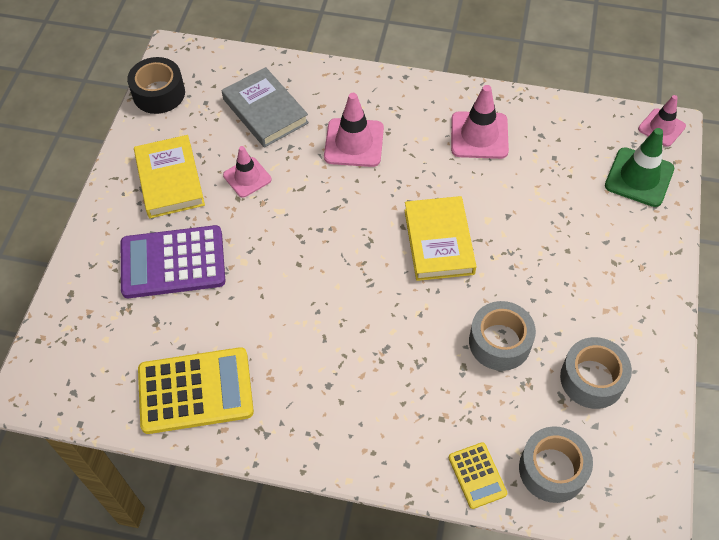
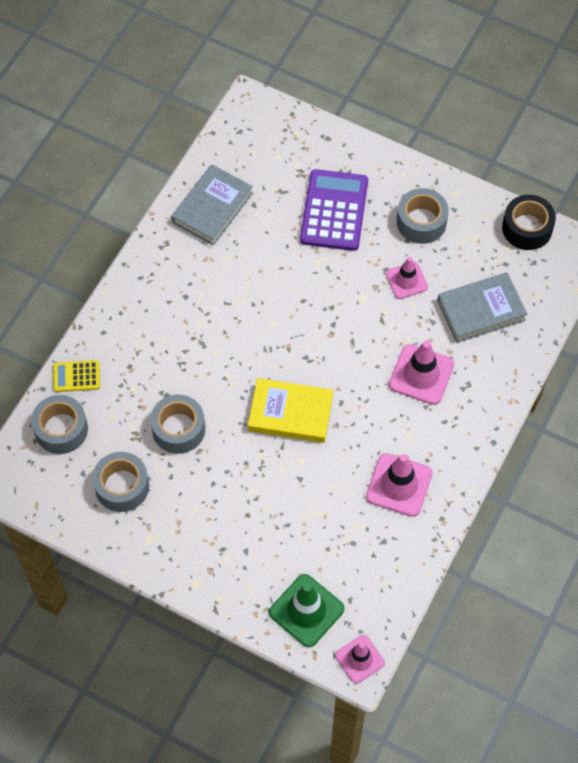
camera: 105 degrees right, 5 degrees up
(170, 180) = (421, 222): yellow book -> grey tape
(195, 391) = (212, 208): yellow calculator -> grey book

